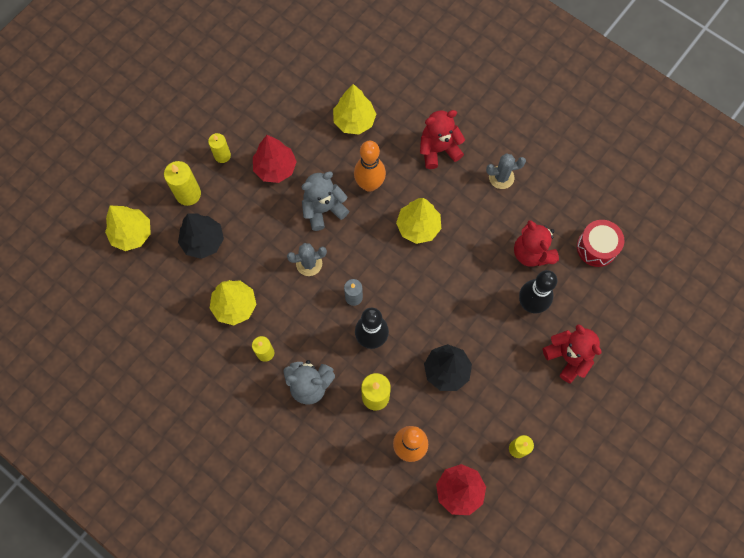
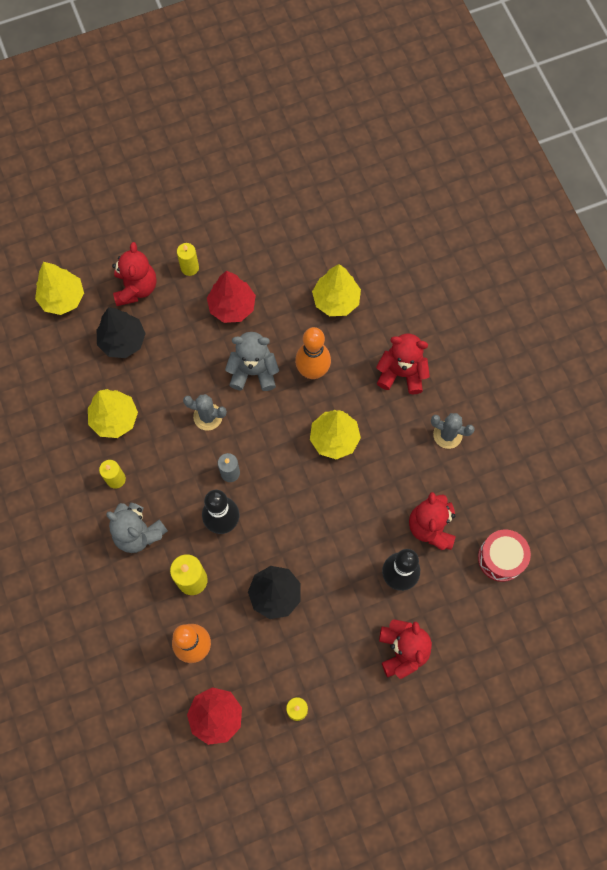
camera: 30 degrees right, 0 degrees up
(188, 194) = (136, 288): yellow candle -> red teddy bear

